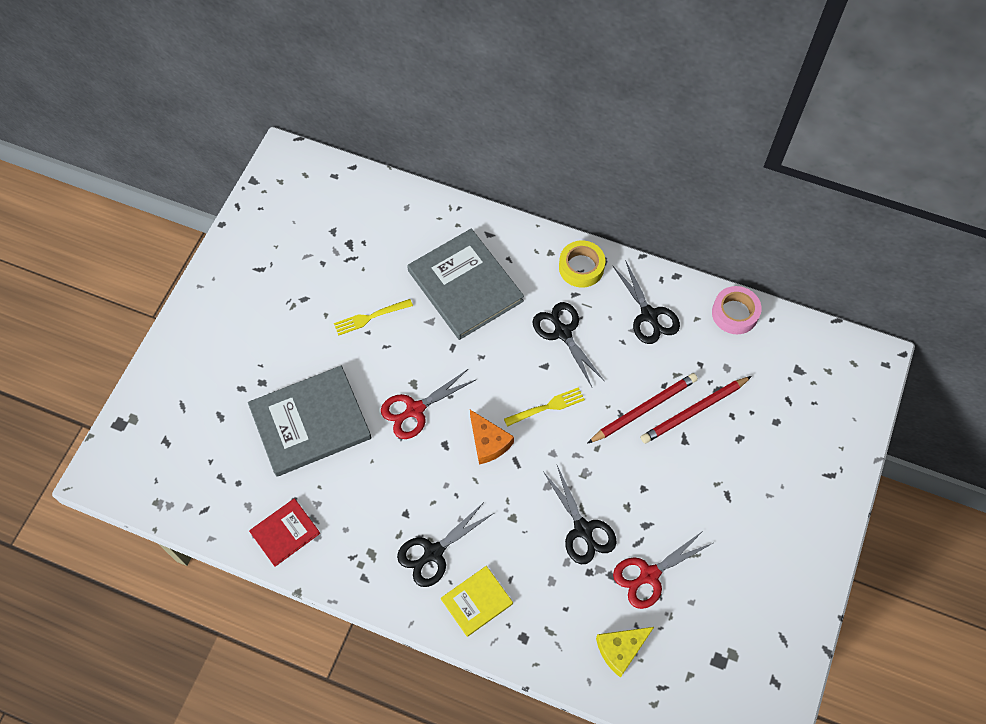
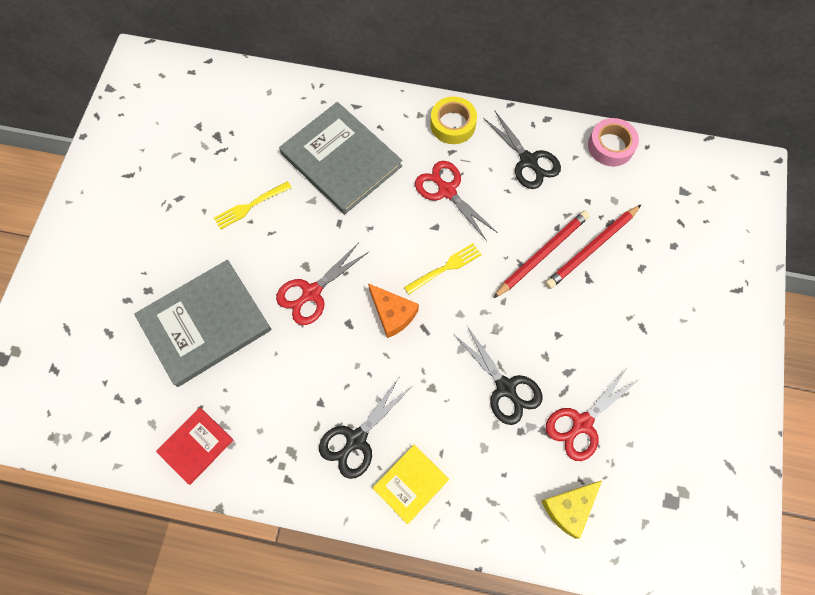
camera: 10 degrees left, 5 degrees up
(563, 332) = (447, 191): black scissors -> red scissors

